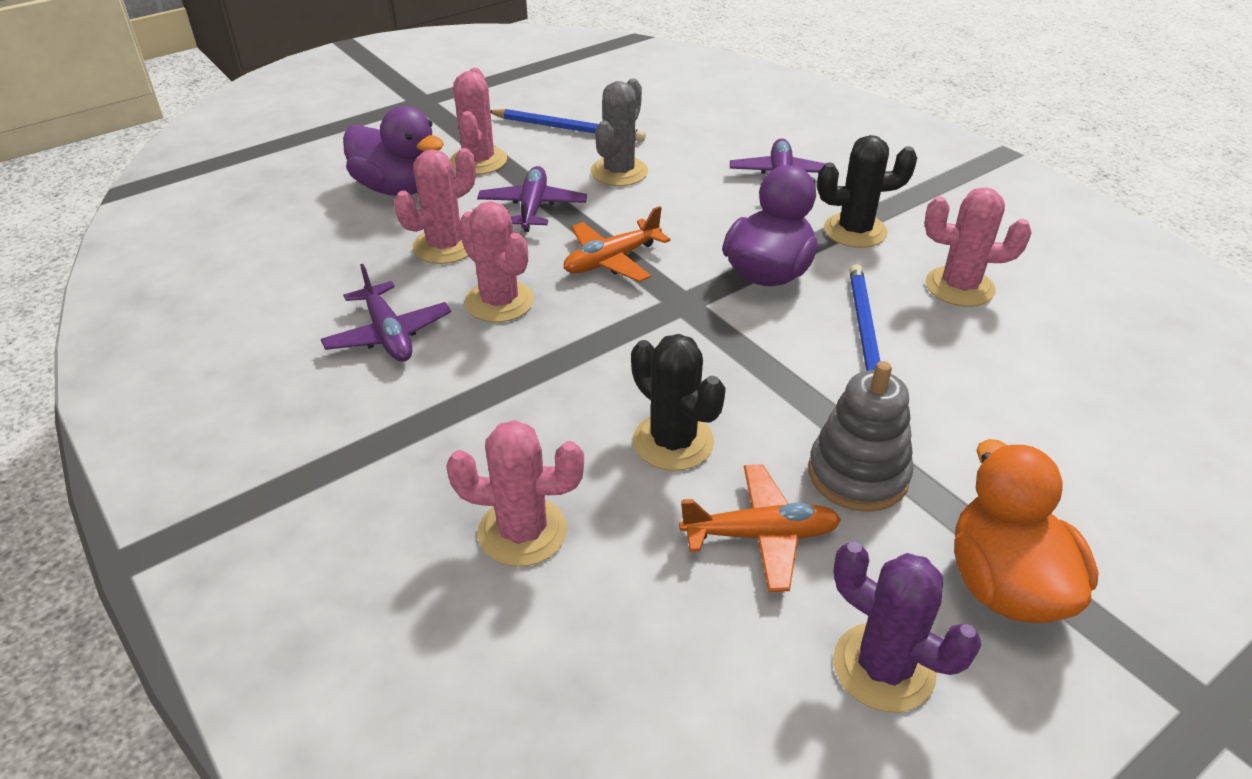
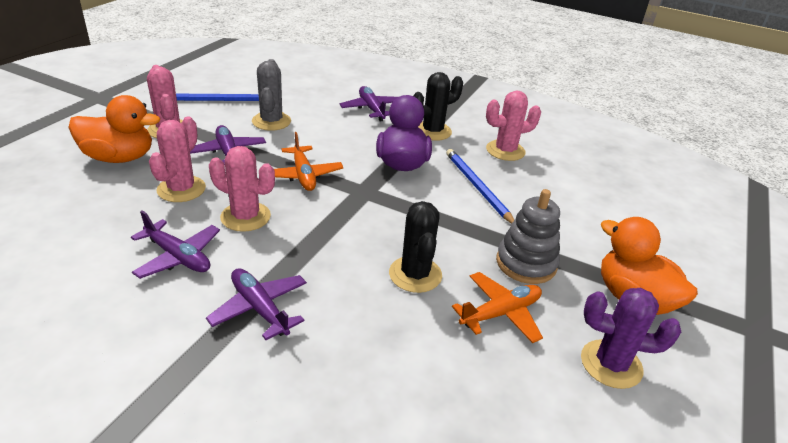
camera: 30 degrees left, 5 degrees down
(398, 189) = (119, 158): purple duck -> orange duck
(441, 427) = (260, 308): none -> purple plane
(522, 532) = (361, 358): pink cactus -> none
(612, 260) = (303, 175): orange plane -> orange plane turned 45 degrees counterclockwise
(673, 442) = (415, 274): black cactus -> black cactus turned 60 degrees clockwise

